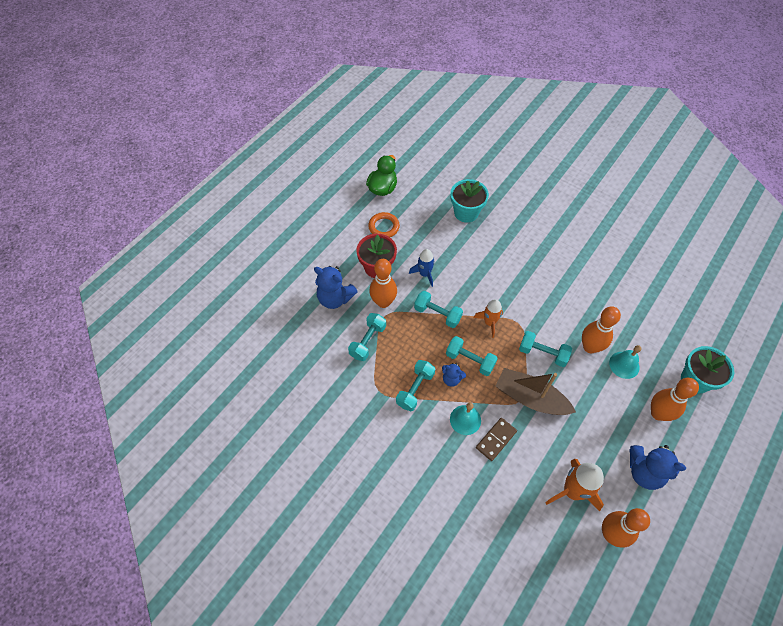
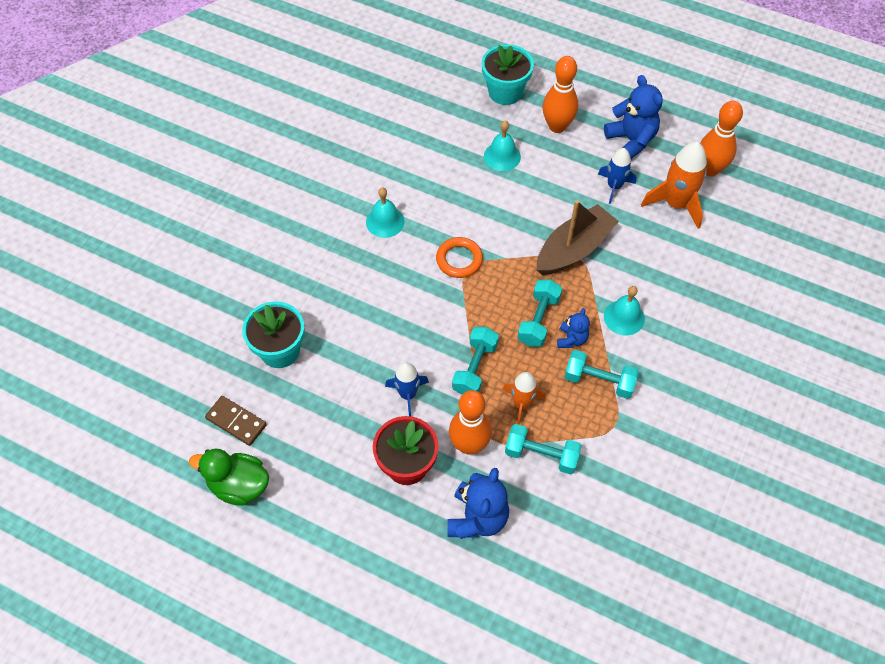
camera: 100 degrees left, 0 degrees up
(384, 227) = (324, 469): orange ring -> orange ring (459, 260)
(489, 323) = (474, 302): orange rocket -> orange rocket (521, 404)
(496, 440) = (639, 282): brown domino -> brown domino (236, 421)
(530, 398) = (574, 249): brown boat -> brown boat turned 150 degrees counterclockwise
(542, 353) = (507, 239): turquoise dumbbell -> none
(562, 278) = (385, 221): none -> turquoise bell
(590, 347) = (485, 190): orange bowling pin -> none
(592, 444) = (614, 186): none -> blue rocket
(644, 472) = (631, 140): blue teddy bear -> blue teddy bear turned 45 degrees counterclockwise

